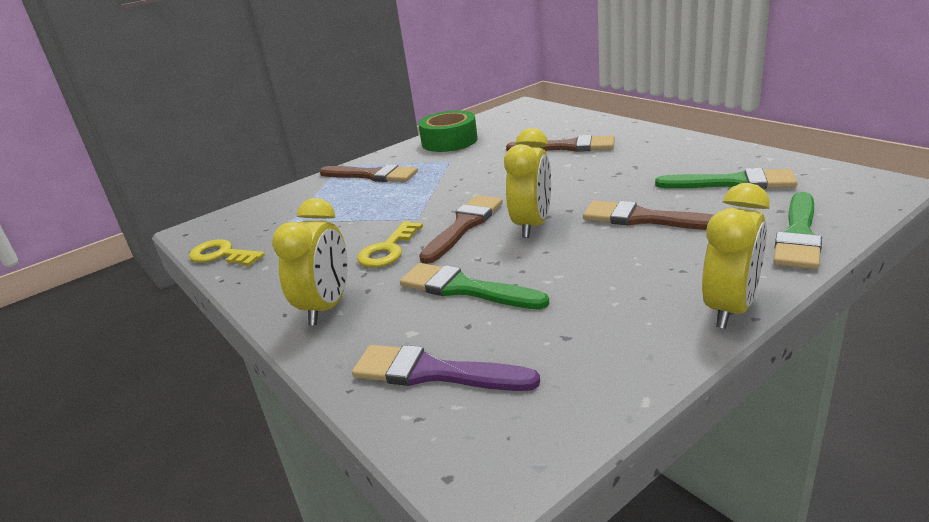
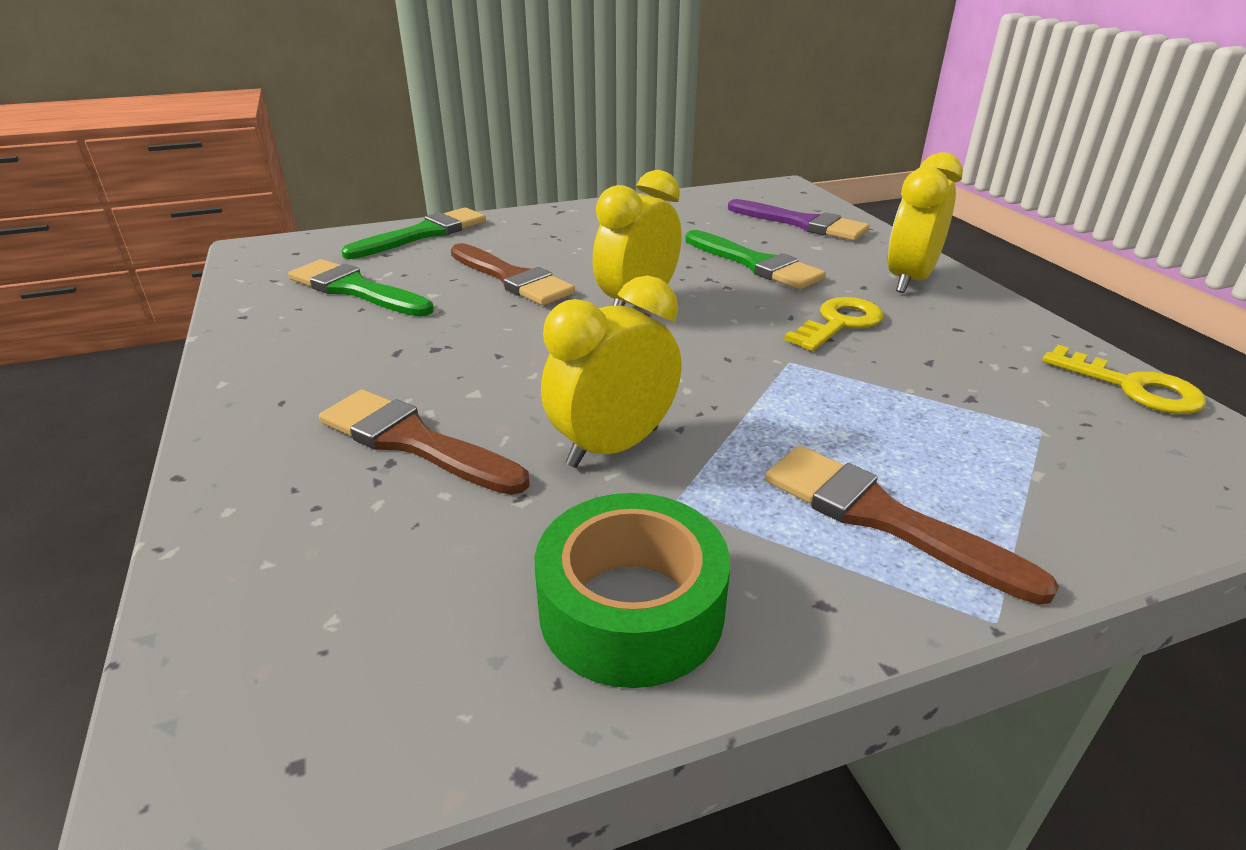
camera: 165 degrees left, 5 degrees up
(464, 226) = (723, 328): brown brush -> none
(730, 309) = (561, 211): yellow clock -> yellow clock (613, 447)

